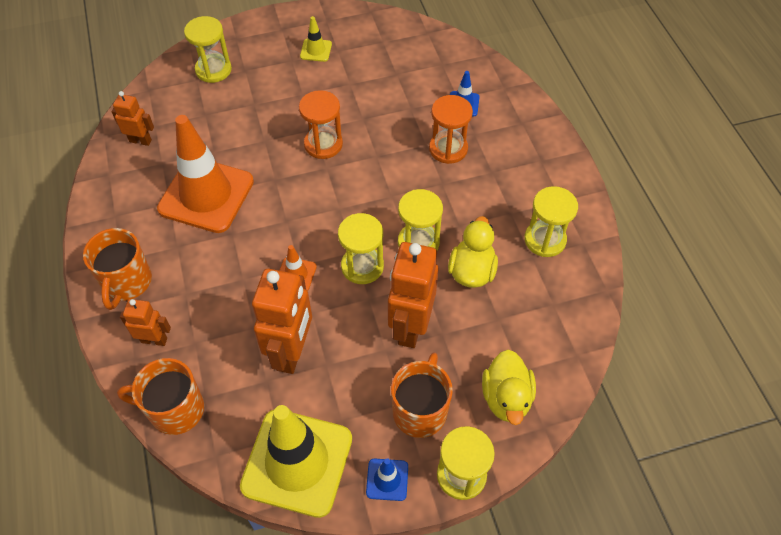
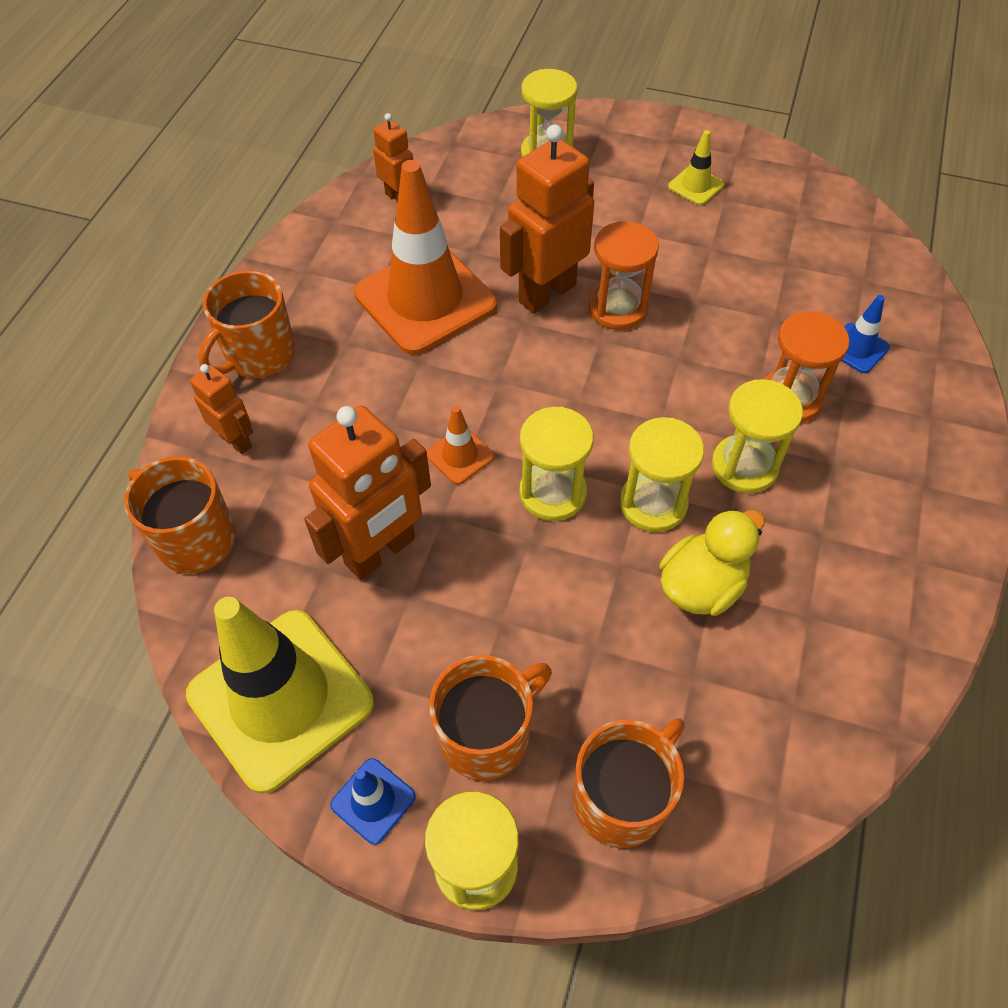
camera: 35 degrees right, 0 degrees up
(410, 327) = (558, 611): orange robot -> orange robot (546, 293)
(506, 398) = (621, 798): yellow duck -> orange mug
(545, 240) = (848, 603): yellow hourglass -> yellow hourglass (744, 466)

